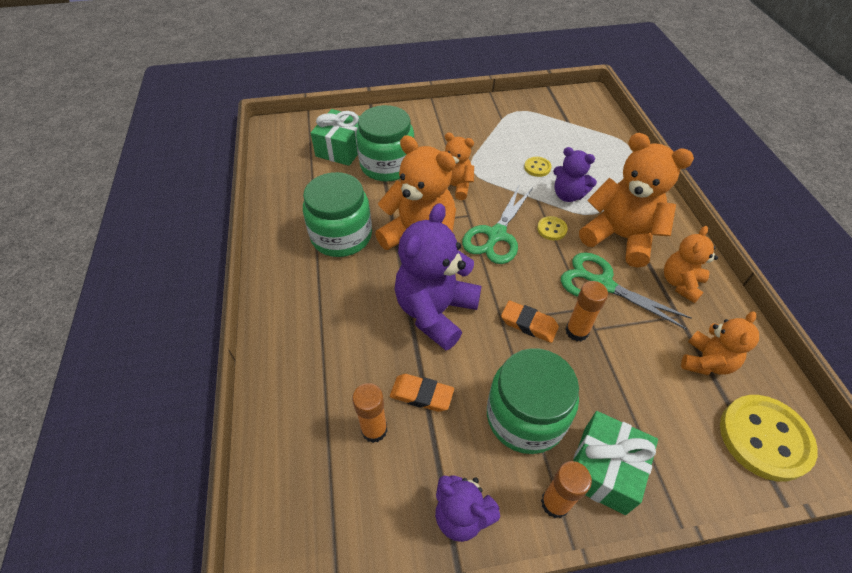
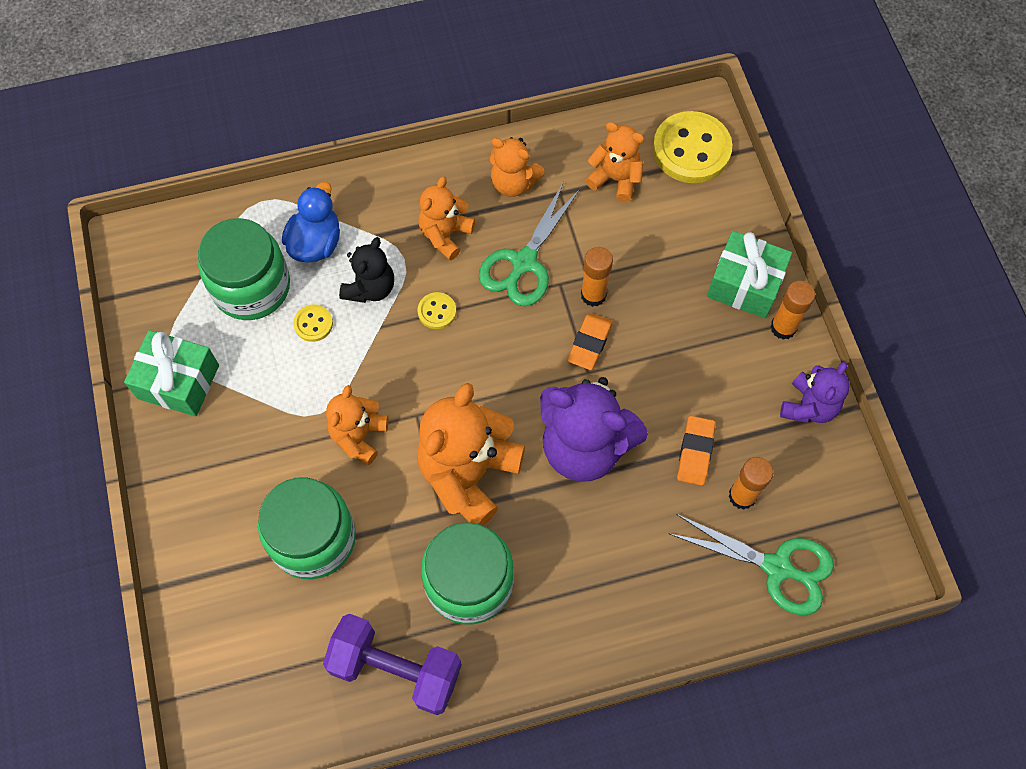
camera: 95 degrees left, 15 degrees up
(294, 198) = (396, 669): none -> purple dumbbell
(342, 149) = (272, 618): green gift -> green gift (178, 382)
(496, 235) = (452, 378): green scissors -> green scissors (777, 568)
(525, 416) = (703, 350): green jar -> green jar (251, 287)
(568, 195) = (370, 288): purple teddy bear -> black teddy bear
(600, 170) = (316, 243): none -> blue duck
(620, 237) = (445, 235): orange teddy bear -> orange teddy bear, size x0.57

